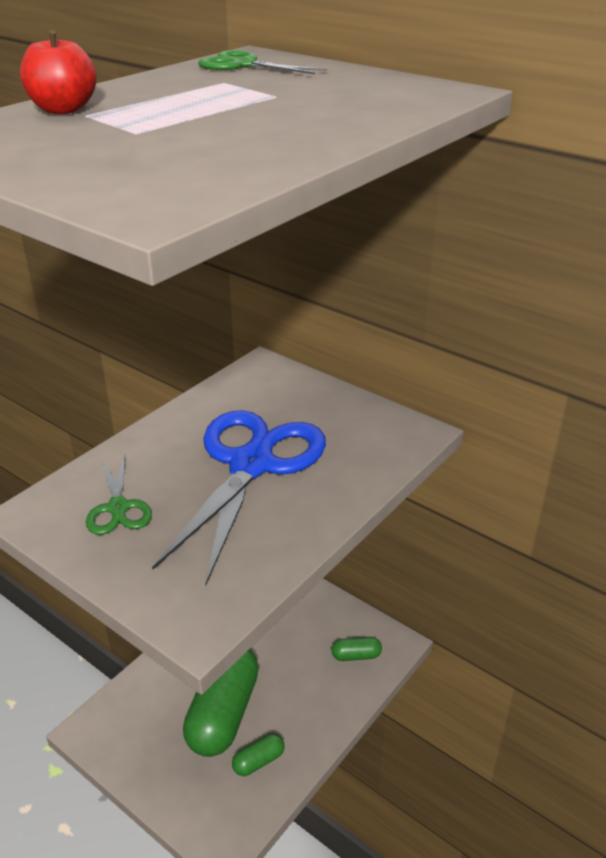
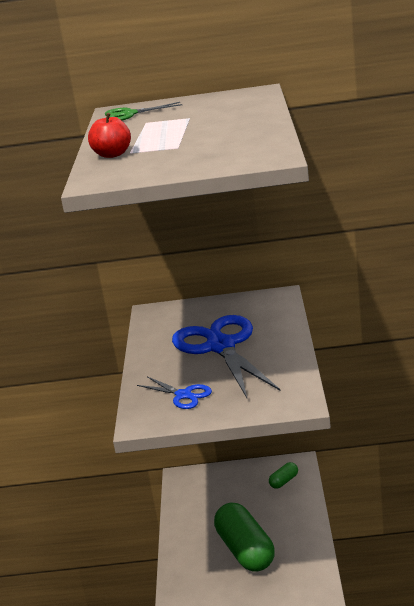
camera: 35 degrees left, 10 degrees down
(118, 508) = (183, 395): green scissors -> blue scissors
(258, 761) = (292, 555): green capsule -> none

